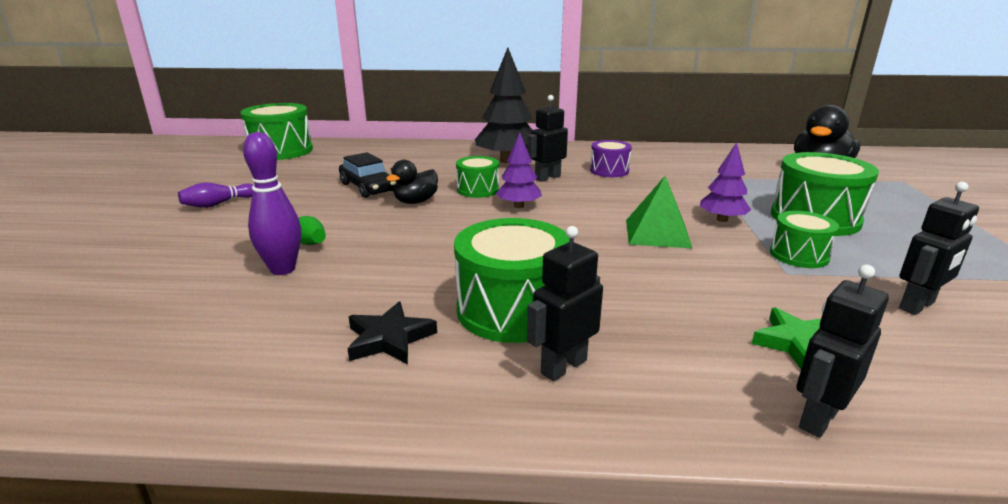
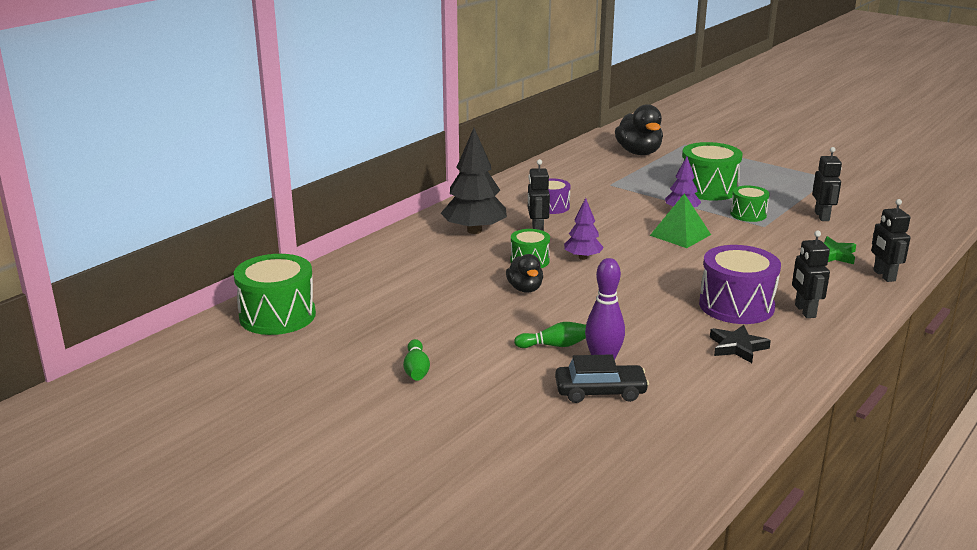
camera: 55 degrees left, 0 degrees up
(218, 204) = (416, 370): purple bowling pin -> green bowling pin
(368, 187) = (463, 299): black car -> black car (600, 391)
(512, 310) = (736, 306): green drum -> purple drum

